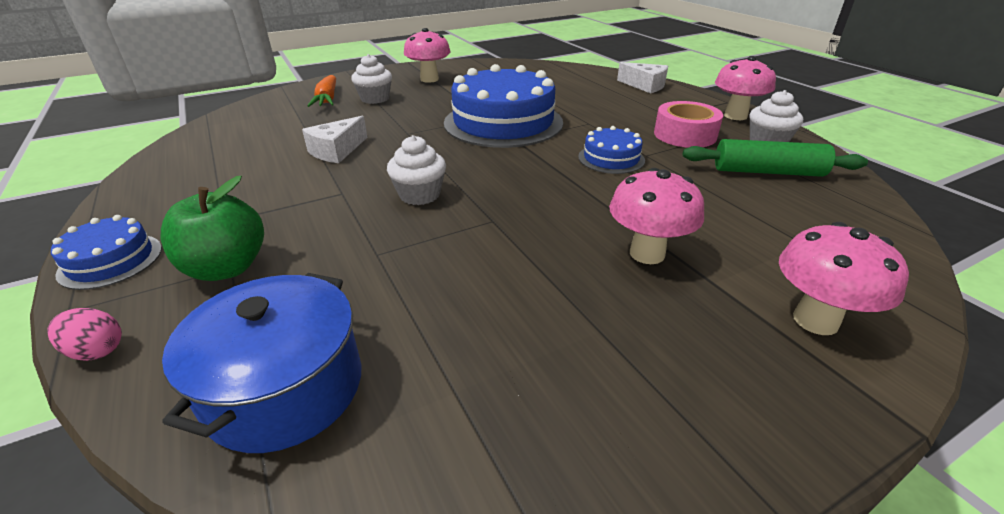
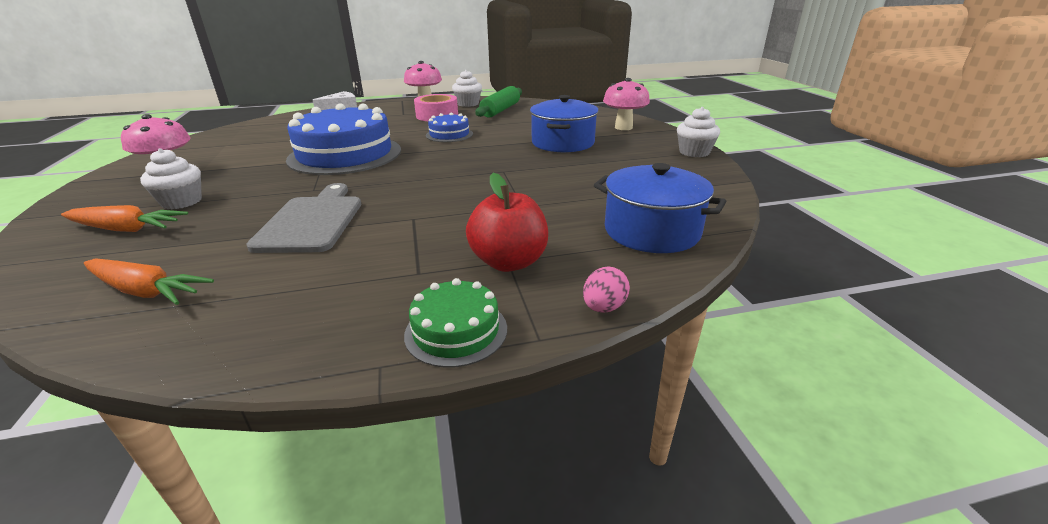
camera: 75 degrees left, 5 degrees down
(111, 261) = (456, 331): blue cake -> green cake
(227, 268) = (509, 262): green apple -> red apple
(234, 132) = (145, 291): none -> orange carrot
(337, 151) = (312, 221): white cheese -> grey cutting board
(419, 195) = (447, 189): white cupcake -> white cupcake (694, 152)
(647, 253) = (563, 143): pink mushroom -> blue pot

